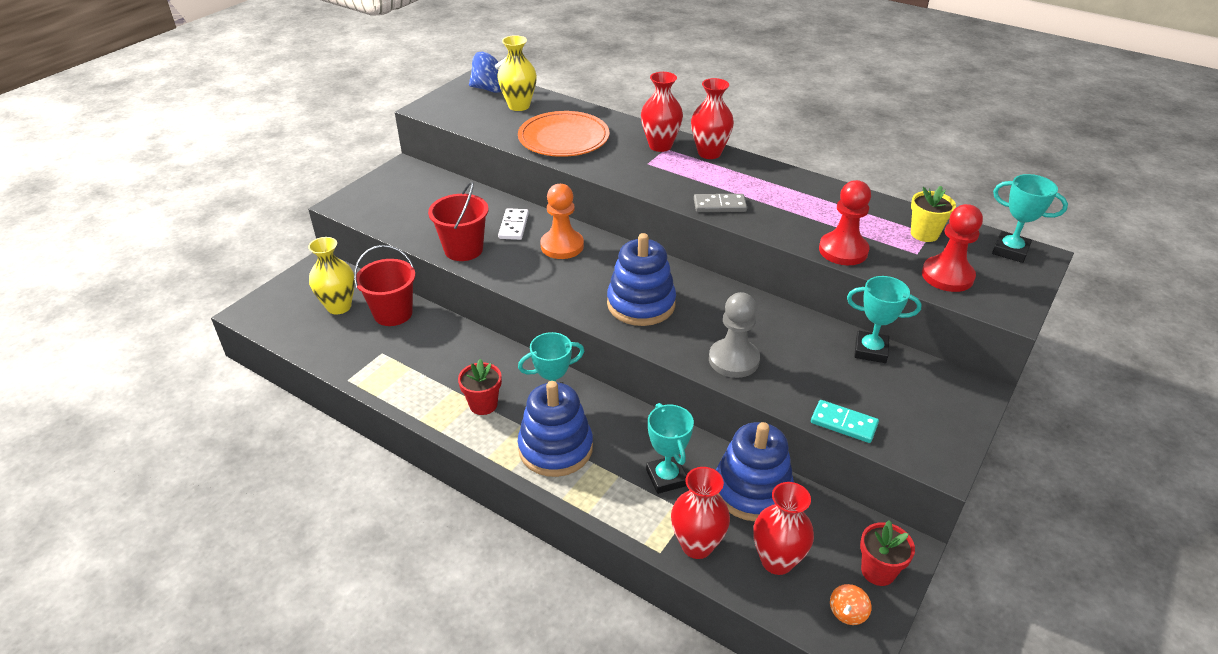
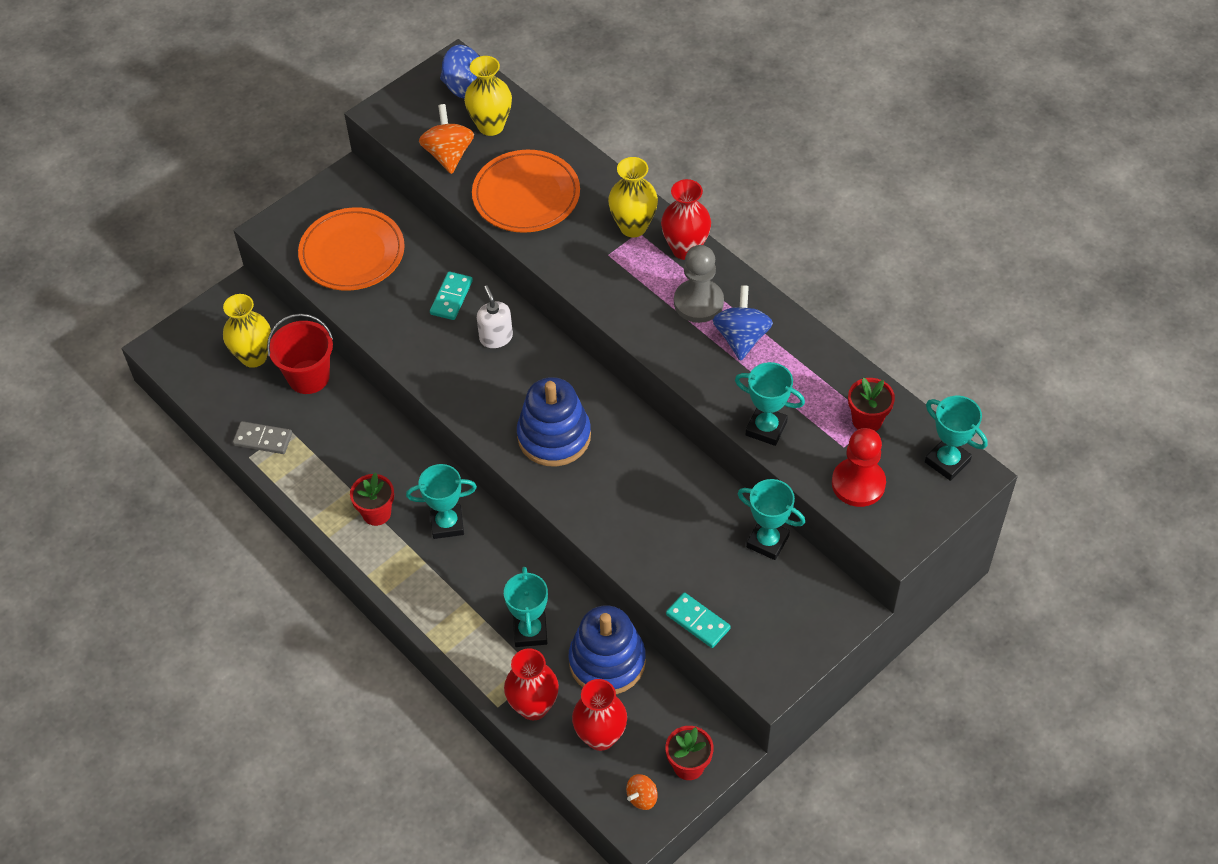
camera: 15 degrees right, 15 degrees up
(418, 209) = (352, 253): none -> orange plate
(463, 249) = (389, 324): red bucket -> none
(490, 124) = (448, 155): none -> orange spinning top
(514, 226) = (451, 297): white domino -> turquoise domino
(555, 448) = (434, 578): blue stacking toy -> none
(562, 246) = (496, 337): orange pawn -> white soap dispenser
(660, 146) = (633, 227): red vase -> yellow vase
(719, 205) = (662, 337): grey domino -> grey domino (263, 439)
(733, 360) = (622, 526): grey pawn -> grey pawn (698, 302)
(786, 197) = (741, 338): none -> blue spinning top
(843, 250) = (766, 428): red pawn -> turquoise trophy
(924, 234) = (867, 420): yellow flower pot -> red flower pot

